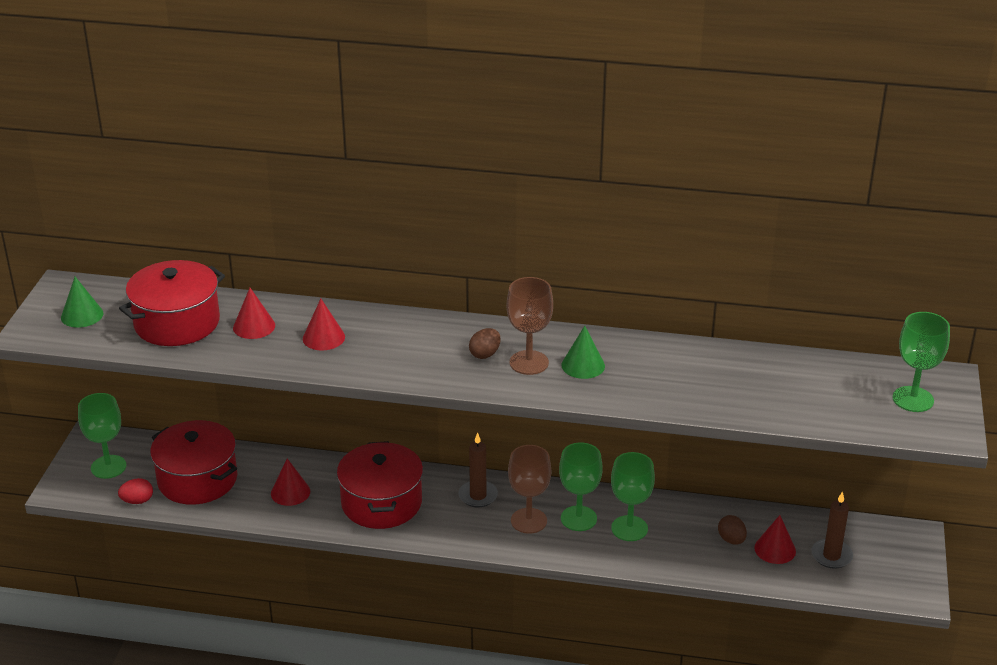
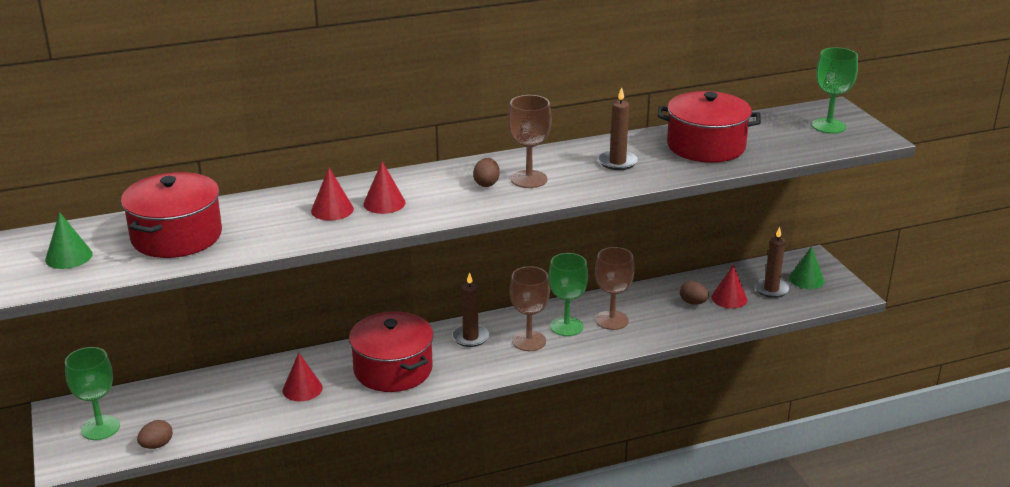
camera: 30 degrees left, 5 degrees down
(137, 501) = (157, 445): red egg -> brown egg
(197, 479) = (202, 408): red pot -> red pot (706, 146)
(254, 326) = (257, 219): red cone -> red cone (384, 203)
(583, 365) = (573, 169): green cone -> green cone (806, 279)
(629, 528) = (612, 320): green goblet -> brown goblet
(635, 371) = (617, 162): none -> brown candle

